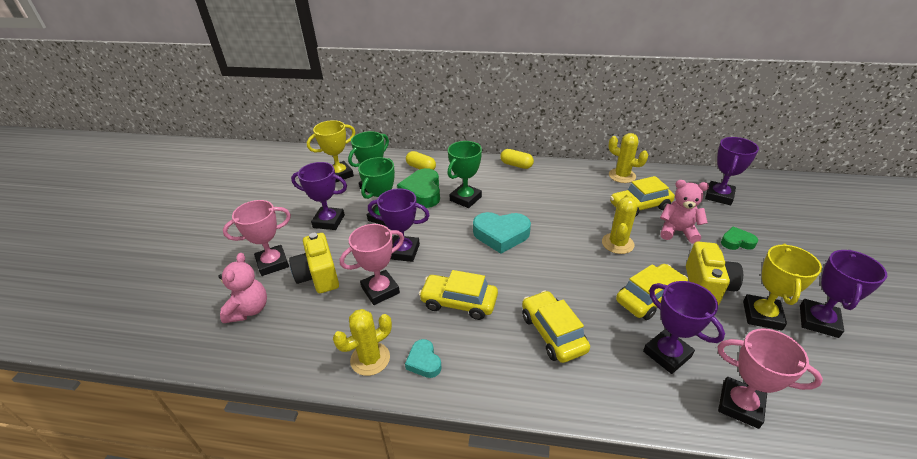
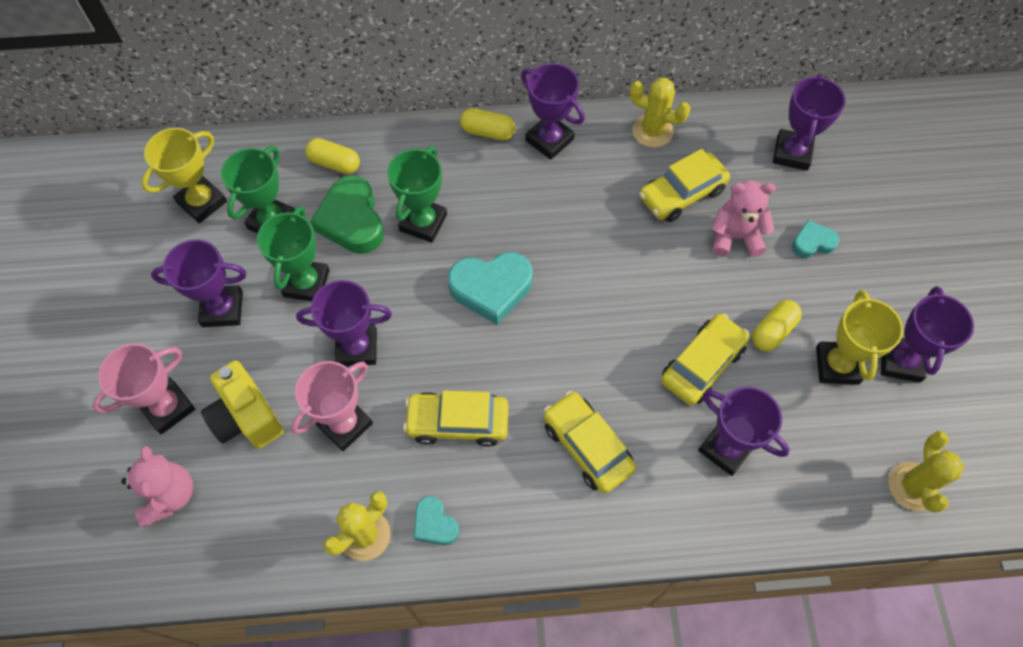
camera: 15 degrees left, 25 degrees up
(554, 172) = (549, 140): none -> purple trophy
(617, 243) = (656, 275): yellow cactus -> yellow cactus (913, 486)
(706, 286) = (772, 331): yellow camera -> yellow capsule
(736, 242) = (812, 243): green heart -> turquoise heart
(740, 405) = (806, 501): pink trophy -> none

